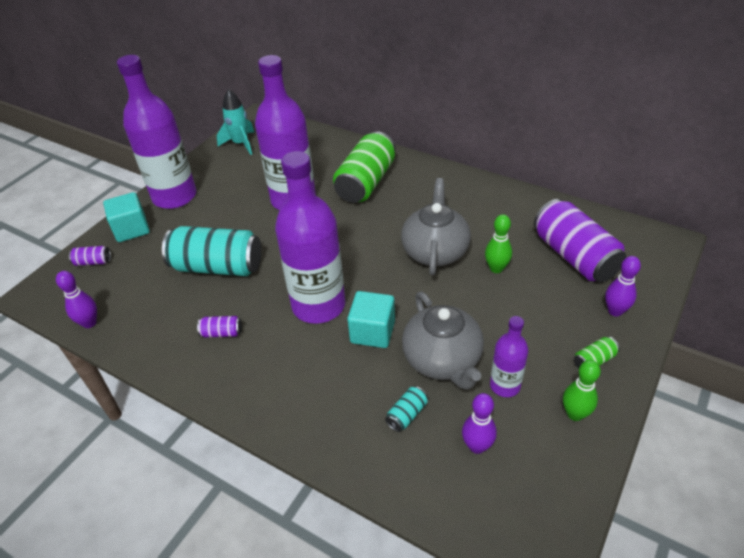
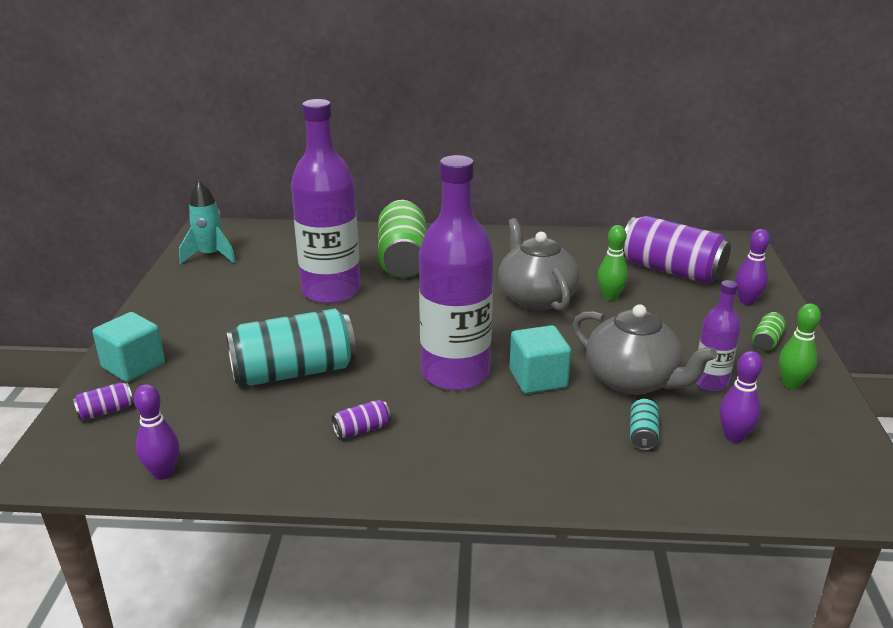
camera: 30 degrees left, 15 degrees down
(174, 196) = (166, 321): purple bottle -> none

